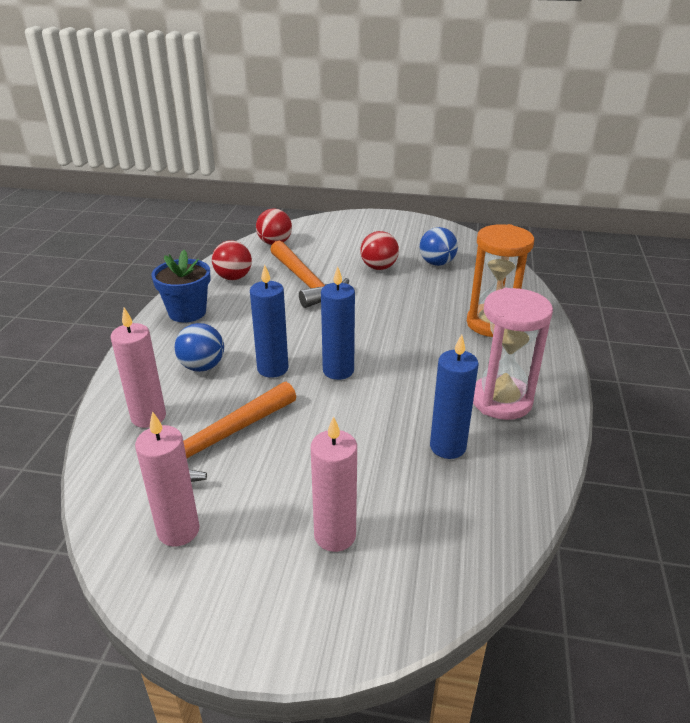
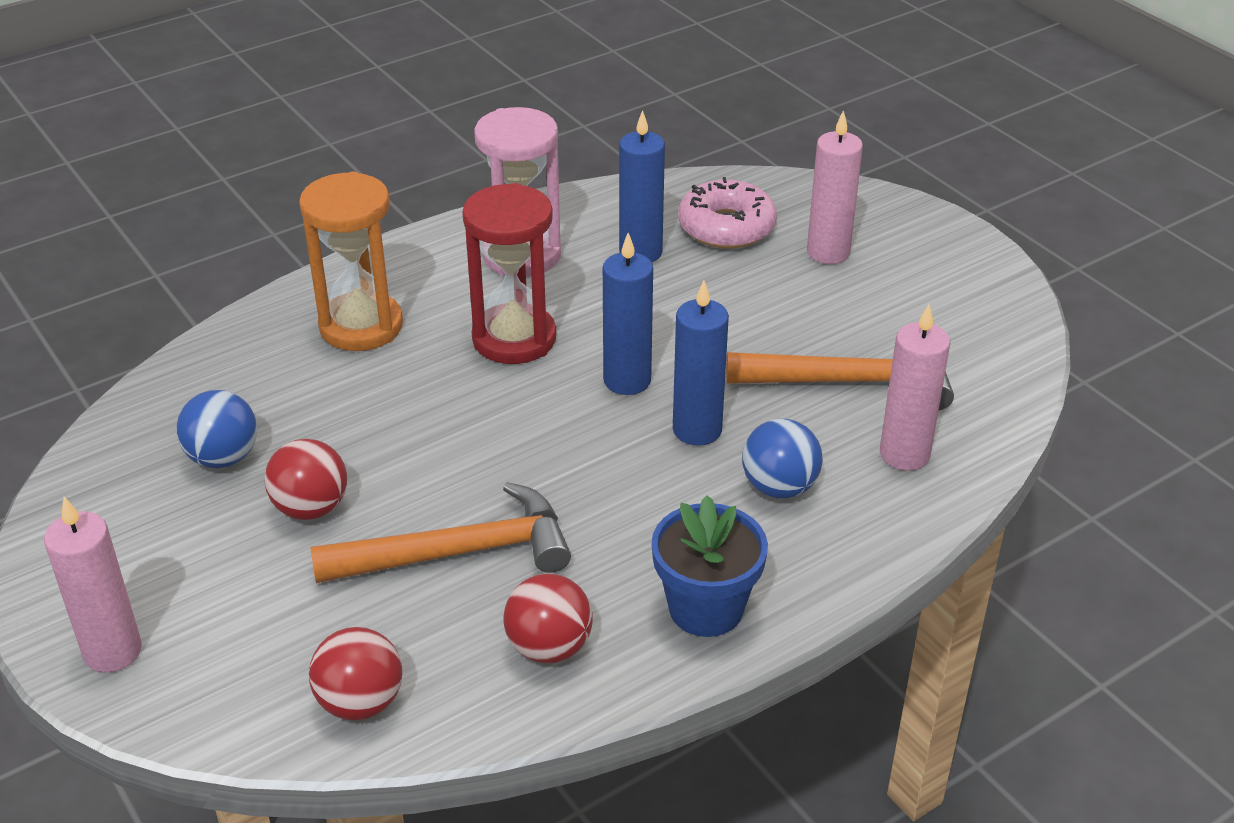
camera: 135 degrees left, 5 degrees up
(178, 530) = (958, 325): pink candle -> pink candle (113, 651)
(305, 282) = (458, 553): orange hammer -> orange hammer turned 60 degrees clockwise
(421, 357) = (514, 339): none -> red hourglass
(430, 507) = (726, 227): none -> pink donut

